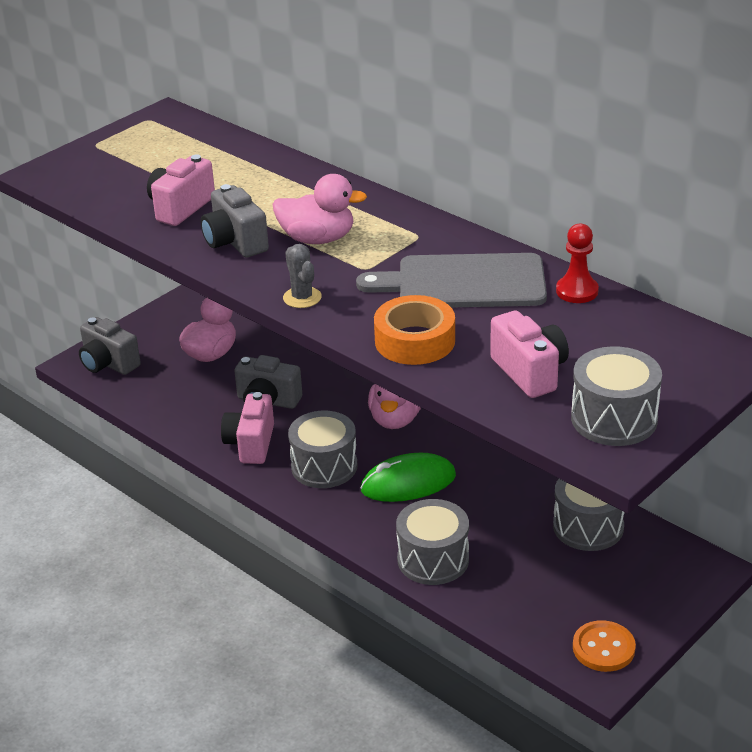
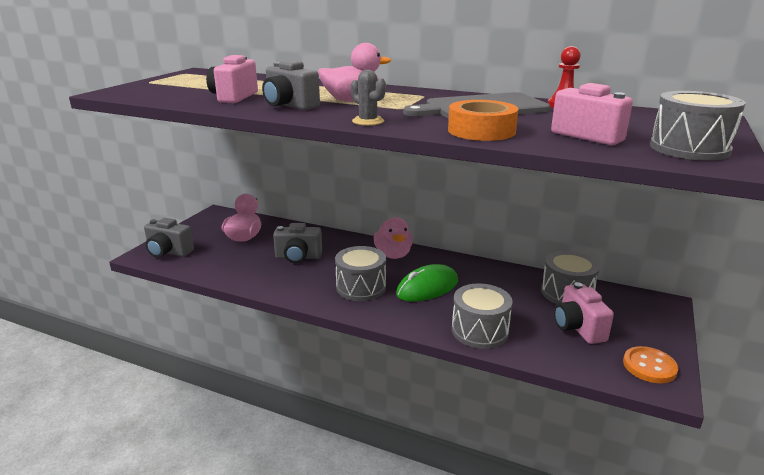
camera: 20 degrees left, 10 degrees down
(251, 444) = (299, 282): pink camera -> pink camera (578, 328)

